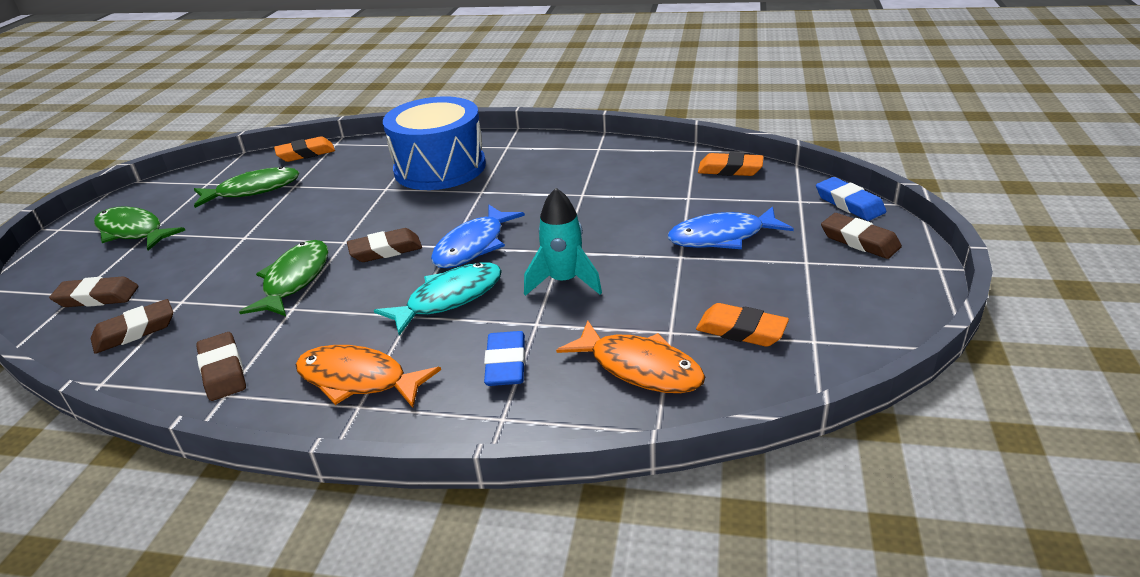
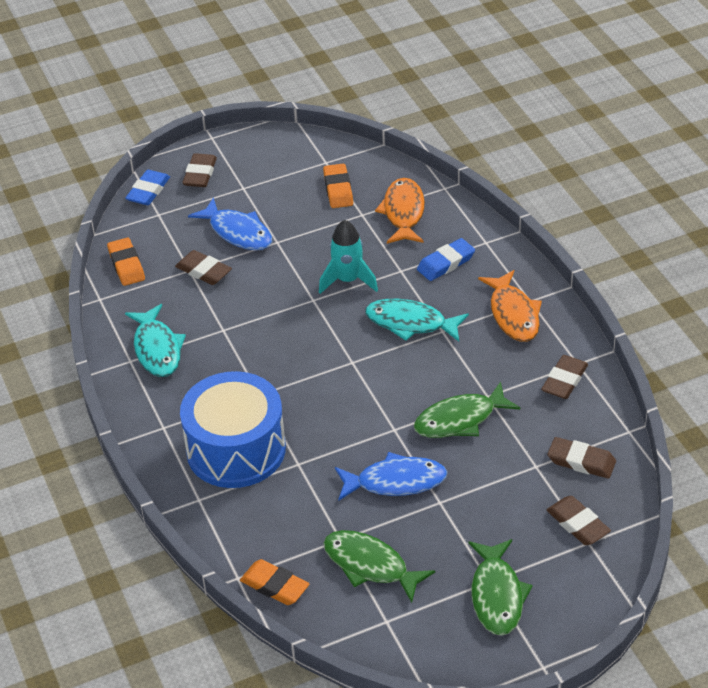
camera: 125 degrees left, 10 degrees up
(385, 250) = (385, 395): brown eraser -> brown eraser (203, 271)
(473, 246) = (342, 349): blue fish -> blue fish (396, 482)
(597, 161) = (157, 349): none -> turquoise fish

